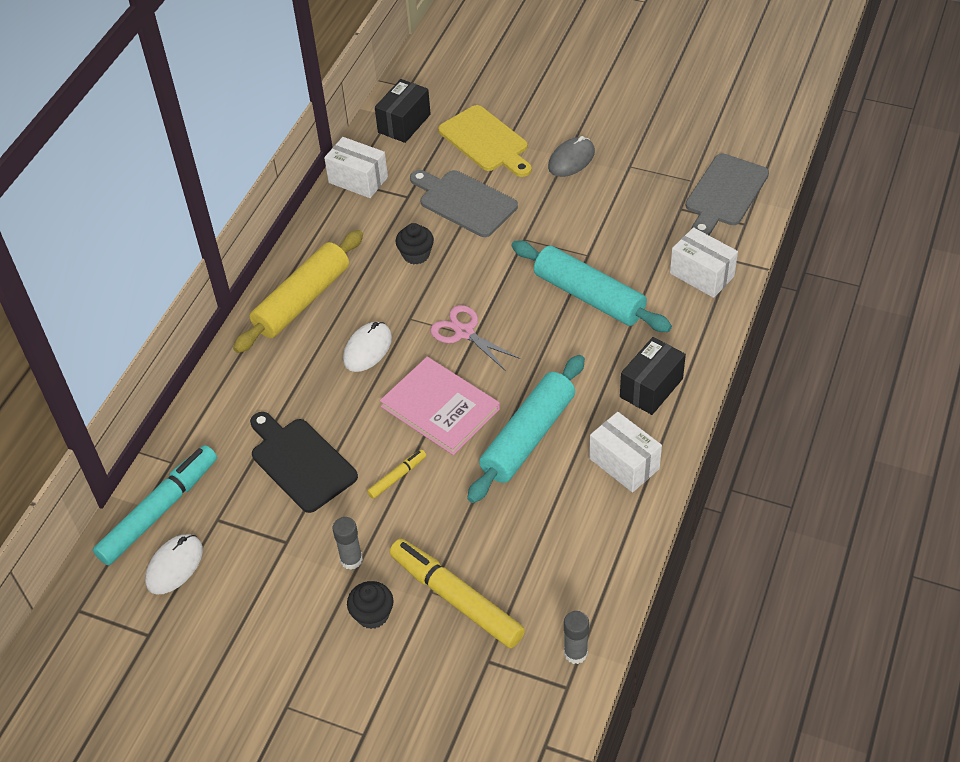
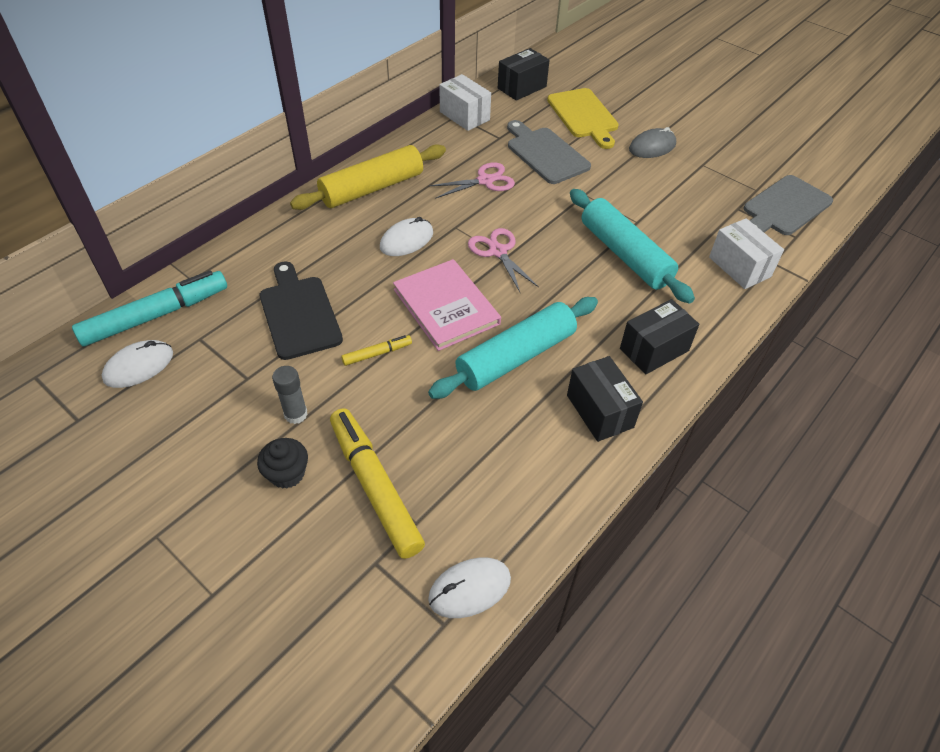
camera: 15 degrees right, 0 degrees up
(416, 254) = (485, 181): black cupcake -> pink scissors
(575, 653) = (469, 589): grey glue stick -> white mouse
(624, 463) = (600, 411): white box -> black box

